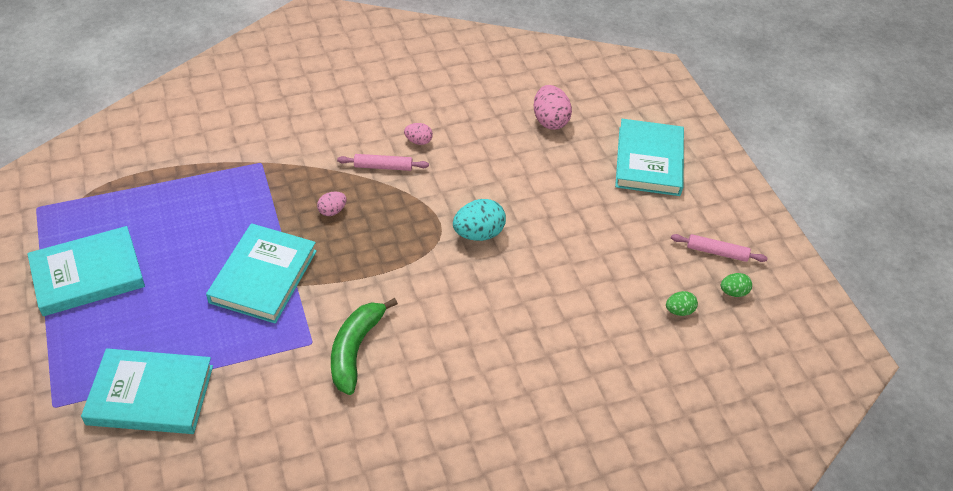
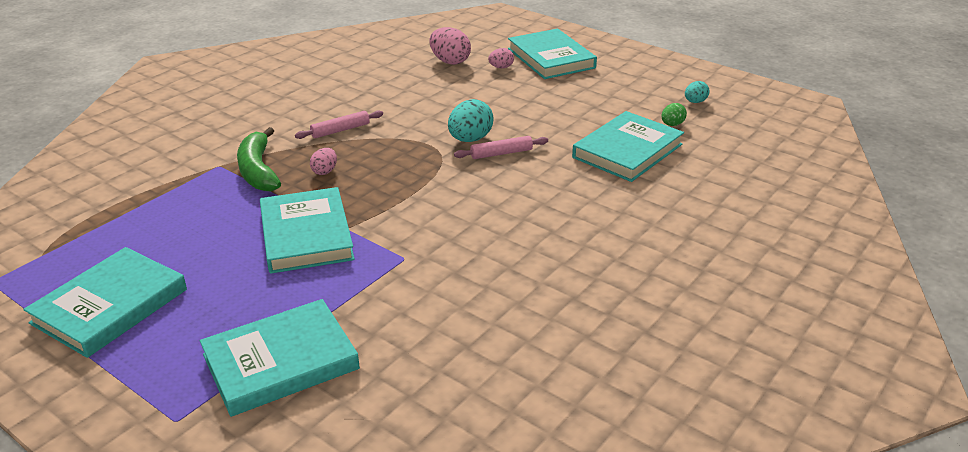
camera: 30 degrees left, 15 degrees down
(355, 349) = (449, 246): green banana -> green banana (258, 170)
(418, 141) = (354, 106): pink egg -> pink egg (501, 67)
(603, 322) = (627, 151): none -> turquoise book
(717, 252) = (658, 86): pink rolling pin -> pink rolling pin (501, 153)
(733, 292) = (695, 102): green egg -> turquoise egg

